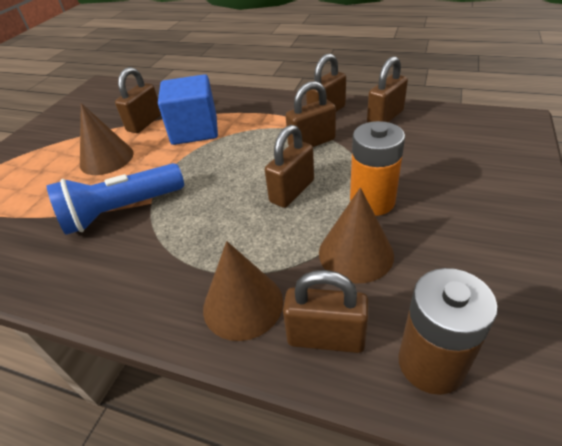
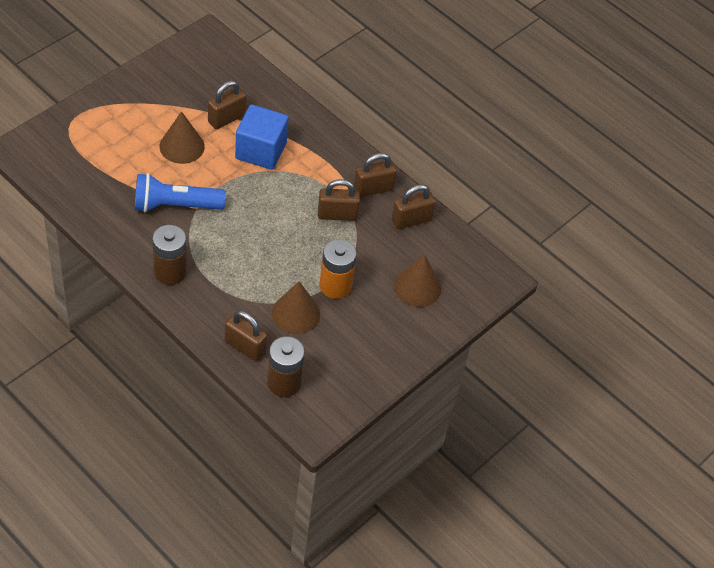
camera: 15 degrees right, 10 degrees up
(149, 287) = (170, 272): none -> brown battery
(243, 304) = (215, 309): brown cone -> brown cone (417, 287)
(292, 191) = (292, 250): brown padlock -> none

